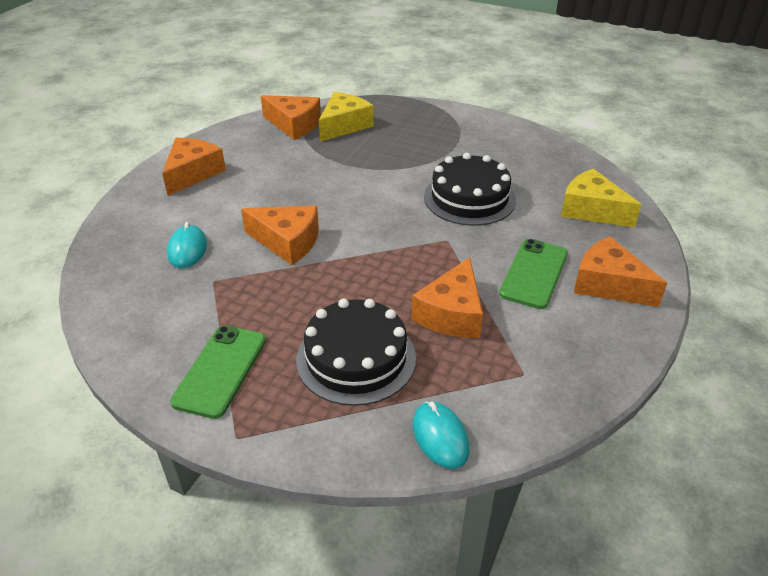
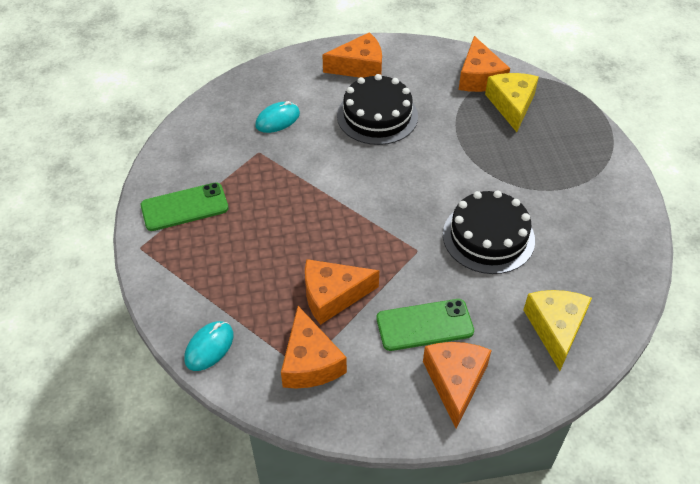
camera: 55 degrees right, 10 degrees up
(287, 242) = (330, 163): orange cheese -> orange cheese (310, 362)
(344, 125) = (511, 105): yellow cheese -> yellow cheese turned 90 degrees counterclockwise
(356, 358) = (245, 266): black cake -> black cake (377, 116)

